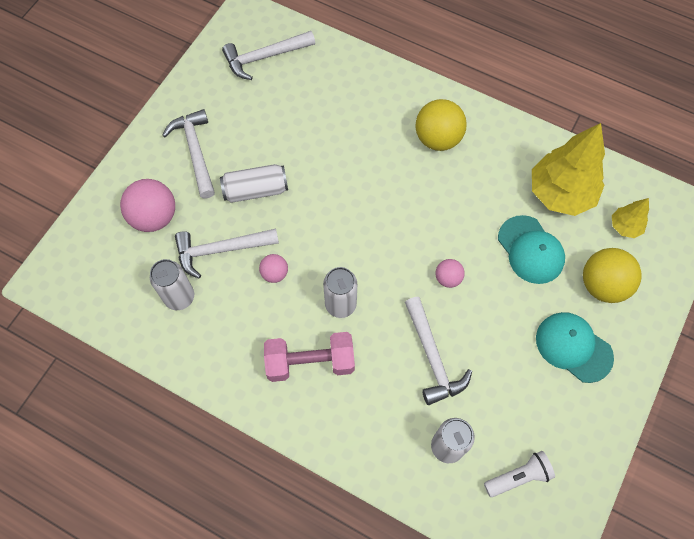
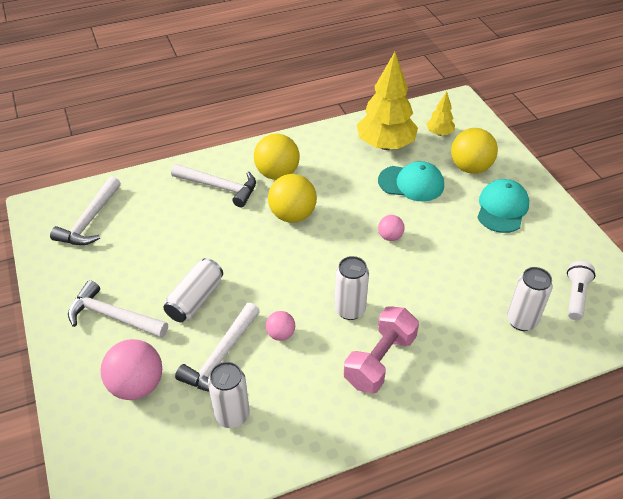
camera: 50 degrees left, 20 degrees down
(401, 187) = (292, 215): none -> yellow ball
(432, 357) = (444, 284): white hammer -> white hammer (219, 187)
(573, 347) = (502, 208): turquoise cap -> turquoise cap turned 120 degrees clockwise

